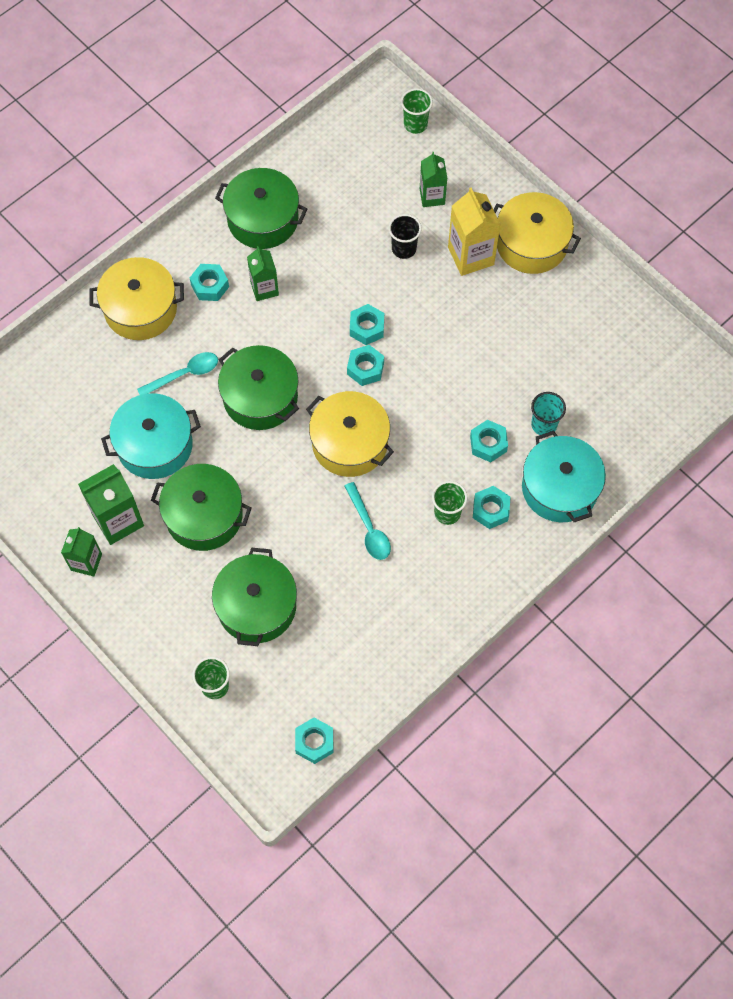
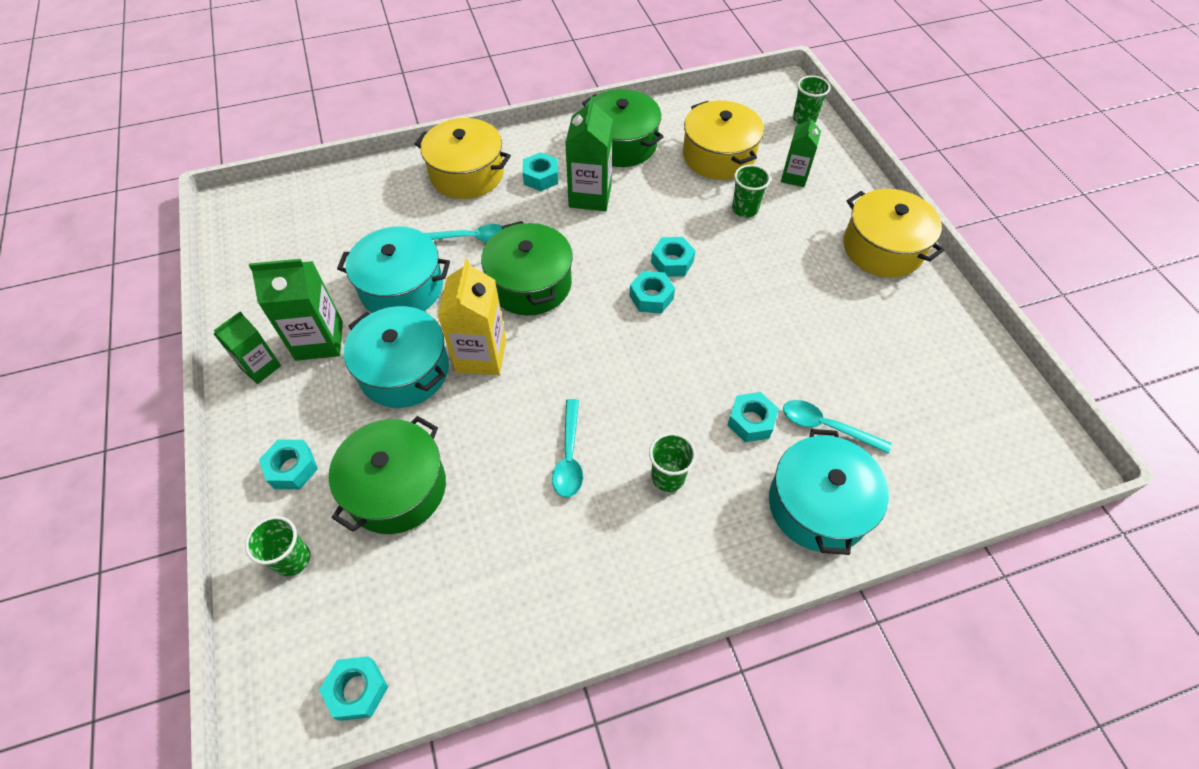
camera: 25 degrees right, 10 degrees down
(204, 515) = (404, 370): green pot -> turquoise pot
(264, 288) = (590, 196): green carton -> green carton, size x1.56
(350, 443) = (596, 360): yellow pot -> yellow pot (718, 156)
(404, 249) = (745, 209): black cup -> green cup
(471, 256) = (812, 237): yellow carton -> yellow carton (481, 355)
(490, 510) = (721, 495): turquoise nut -> turquoise nut (292, 468)
(544, 425) = (826, 426): turquoise cup -> turquoise spoon

